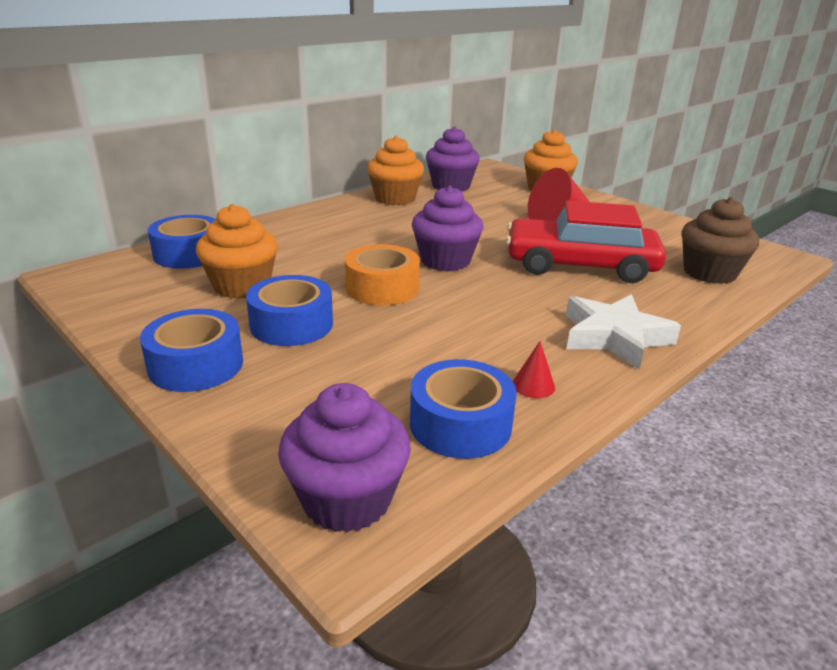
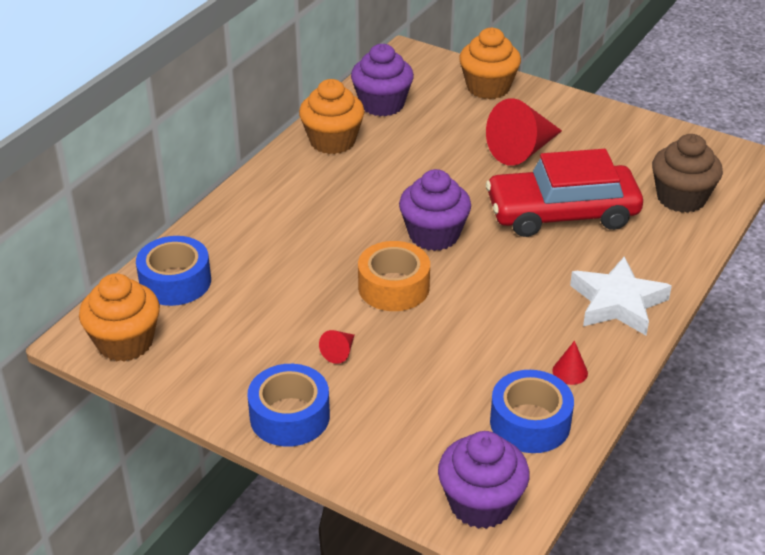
camera: 15 degrees left, 10 degrees up
(242, 286) = (261, 314): orange cupcake -> orange cupcake (125, 342)
(291, 324) = (339, 352): blue tape -> red cone

